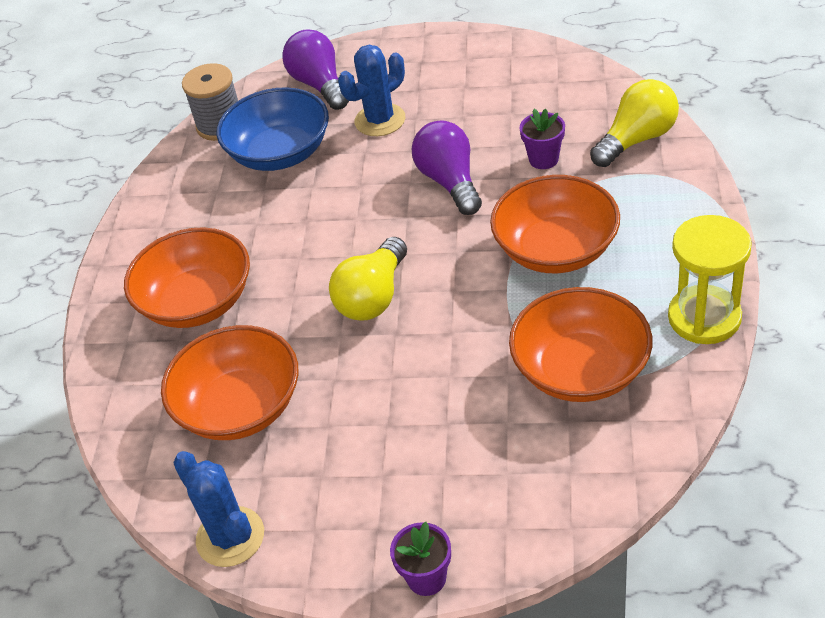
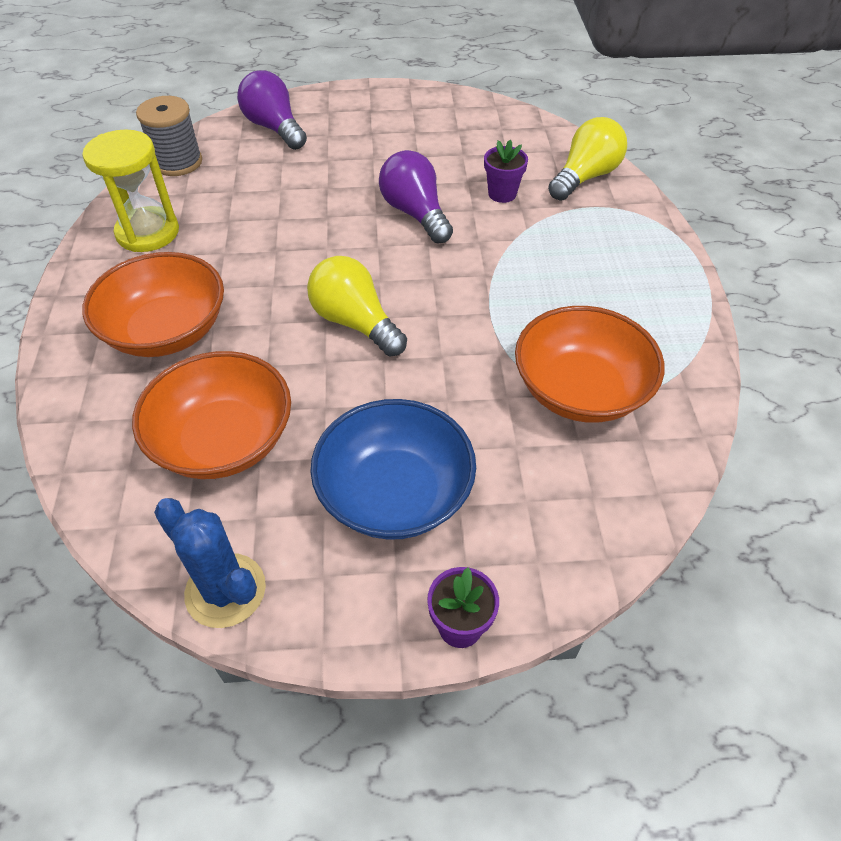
camera: 15 degrees left, 5 degrees up
(280, 153) = (241, 188): blue bowl -> blue bowl (395, 493)
(373, 297) = (355, 322): yellow light bulb -> yellow light bulb turned 120 degrees clockwise
(380, 120) = (338, 159): blue cactus -> none
(556, 249) = (531, 274): orange bowl -> none
(704, 317) = (688, 336): yellow hourglass -> yellow hourglass (148, 232)

